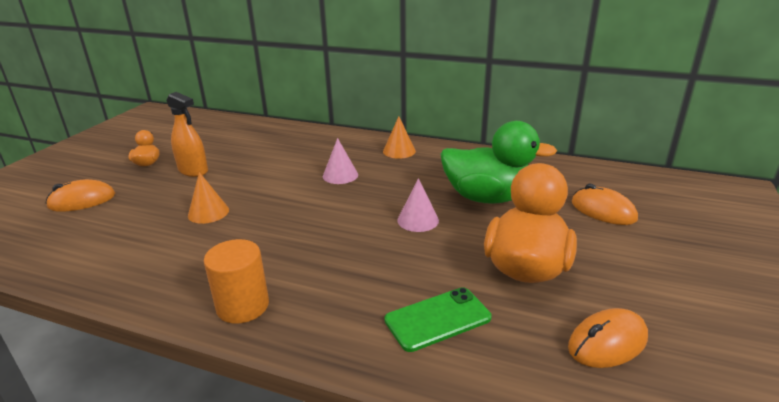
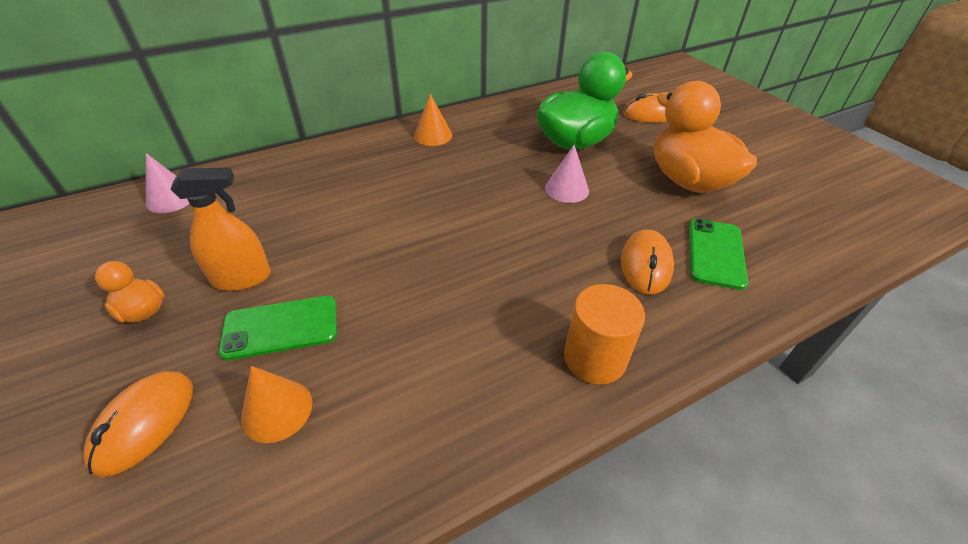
camera: 50 degrees left, 15 degrees up
(168, 197) = (281, 327): none -> green phone
(208, 212) = (371, 308): orange cone -> orange cone (277, 410)
(340, 175) = (427, 187): pink cone -> pink cone (171, 198)
(607, 342) = (796, 200): orange mouse -> orange mouse (645, 265)

